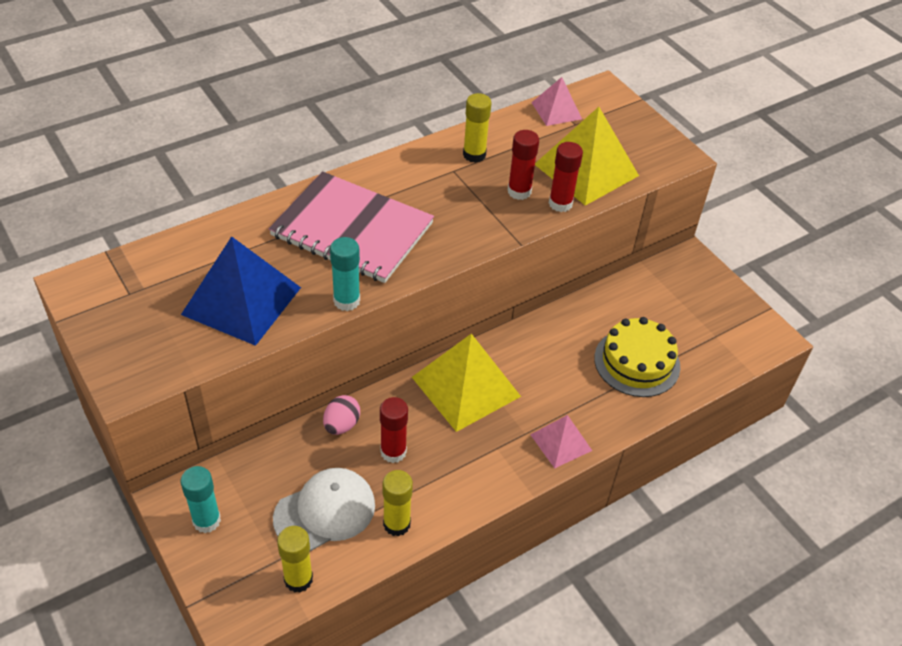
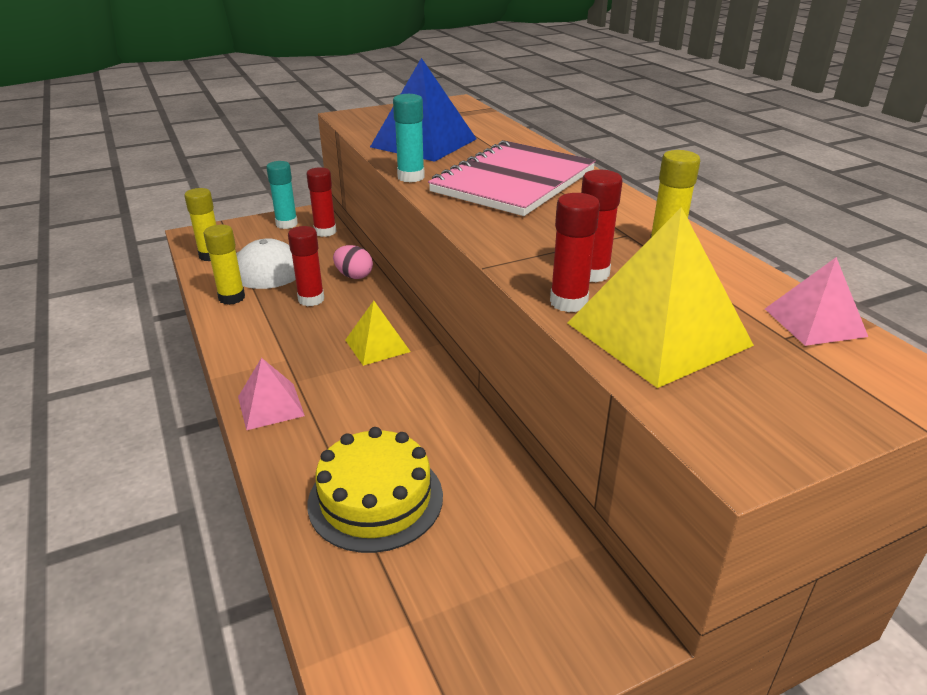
camera: 100 degrees right, 15 degrees down
(231, 473) = (325, 232): none -> red glue stick
(466, 387) = (377, 345): yellow pyramid -> yellow pyramid, size x0.55

